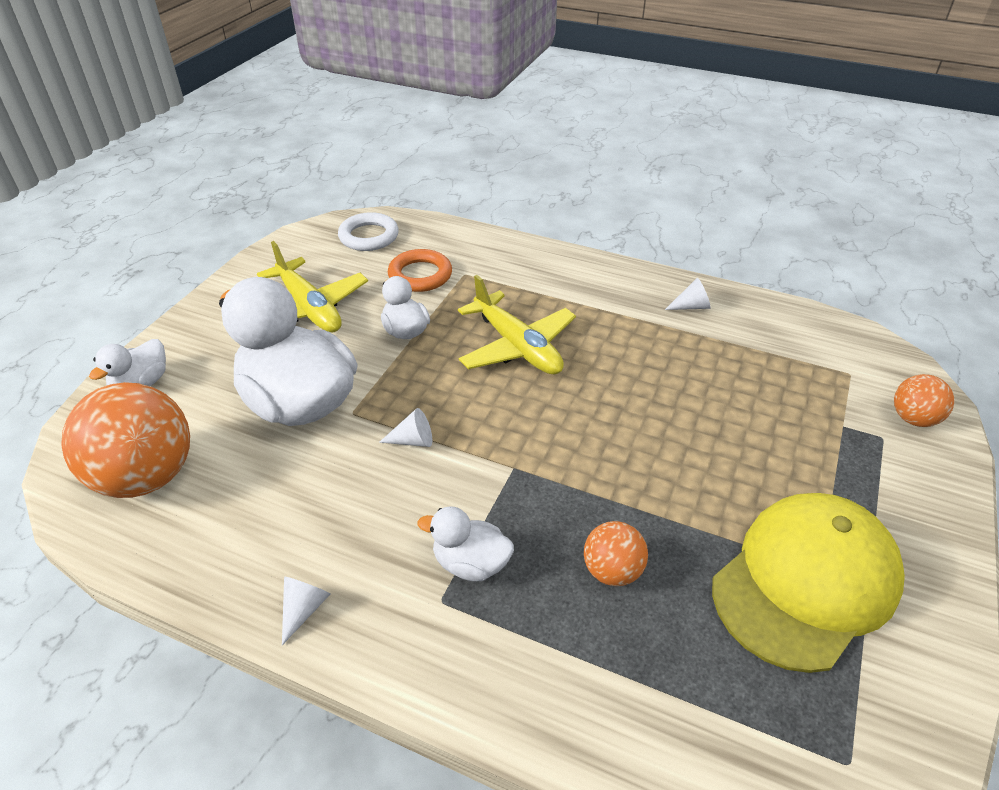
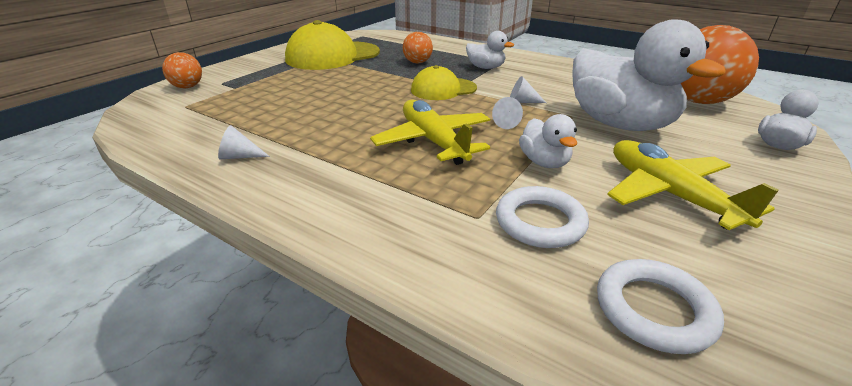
camera: 170 degrees left, 10 degrees down
(304, 609) = (564, 64): white cone -> white cone (509, 123)
(420, 275) = (540, 222): orange ring -> white ring
(533, 462) = (443, 89): none -> yellow cap

